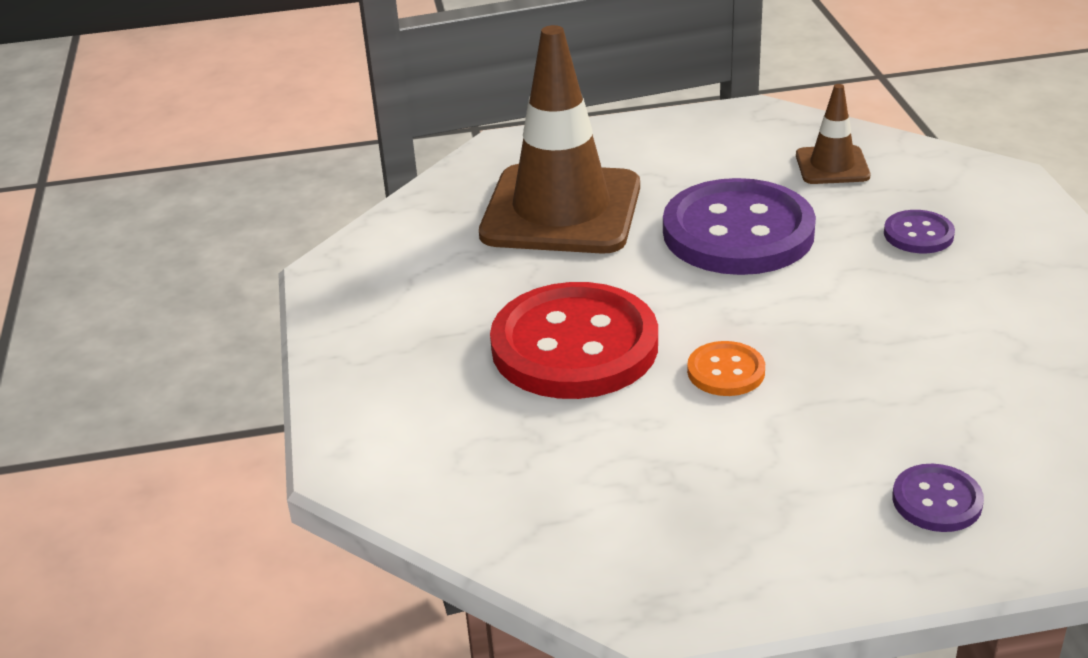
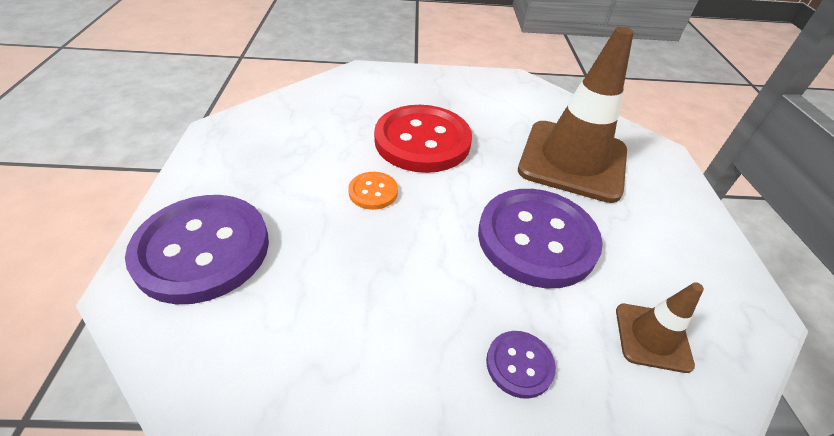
camera: 95 degrees right, 10 degrees up
(937, 500) = (202, 249): purple button -> purple button, size x2.24

